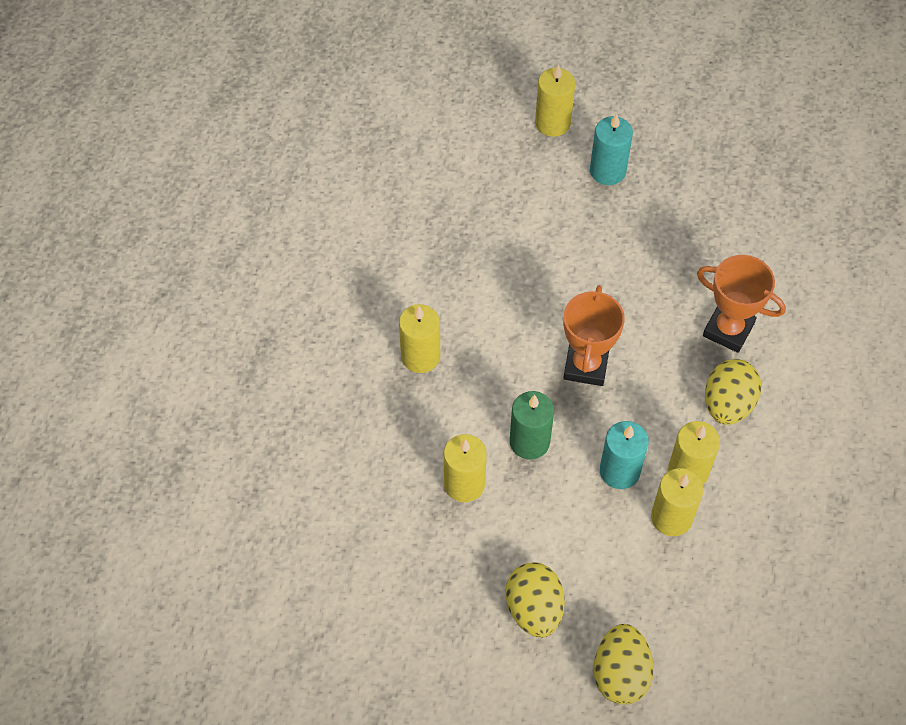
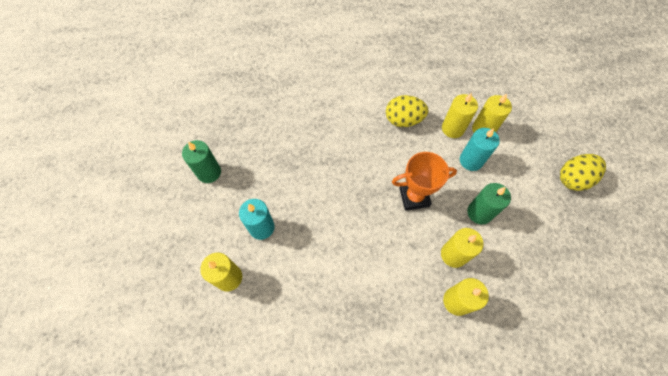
camera: 110 degrees left, 5 degrees up
(464, 484) = (526, 240): yellow candle -> yellow candle (453, 254)
(620, 674) = (577, 130): yellow egg -> none
(714, 130) = (209, 172): none -> green candle
(728, 330) = (356, 130): orange trophy -> none

